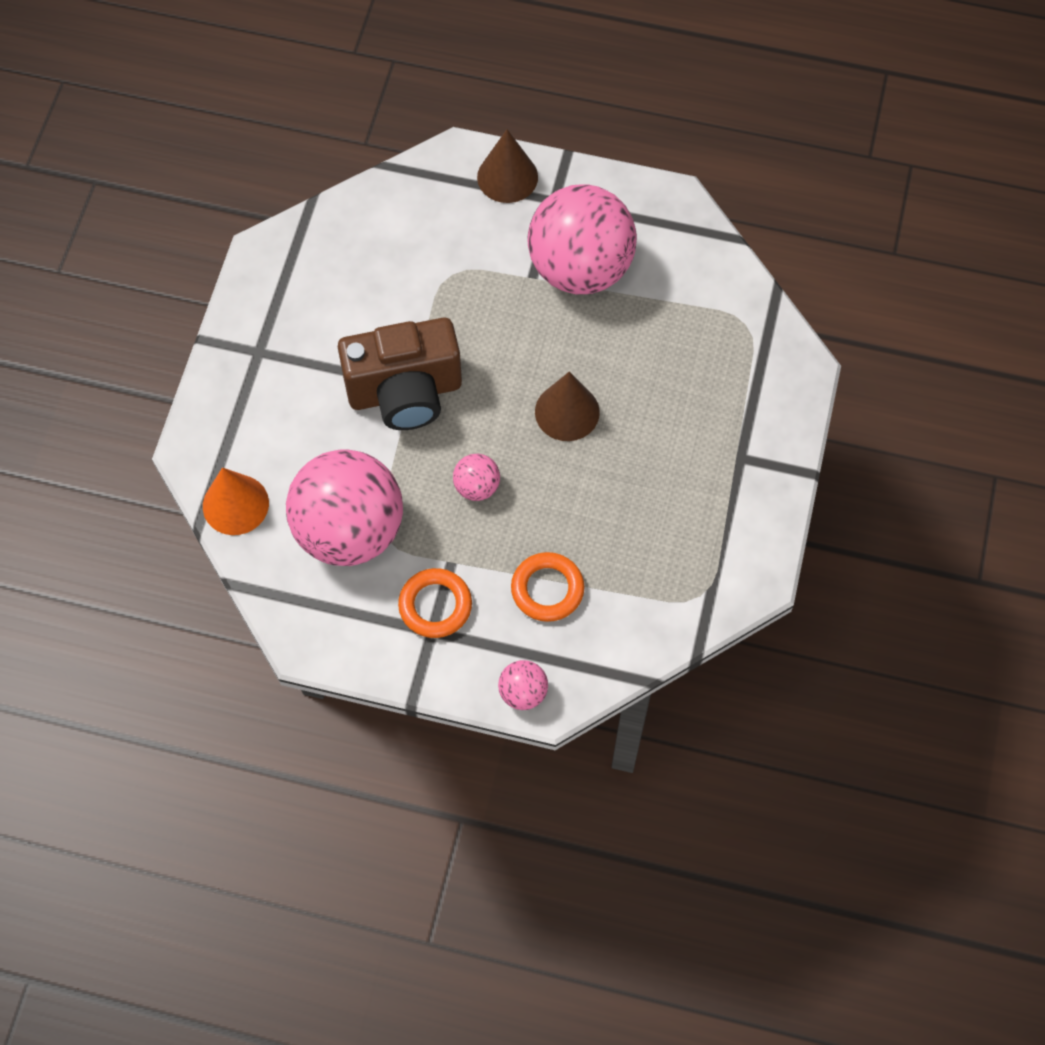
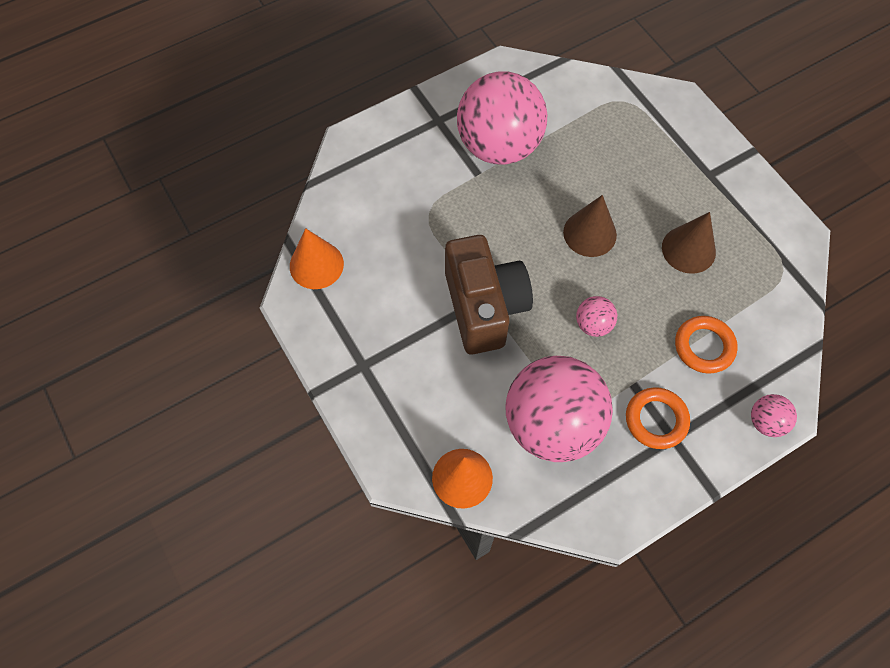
camera: 45 degrees left, 0 degrees up
(312, 239) = (316, 265): none -> orange cone
(405, 392) = (484, 307): brown camera -> brown camera turned 45 degrees counterclockwise
(507, 177) = (395, 129): brown cone -> brown cone (688, 249)

